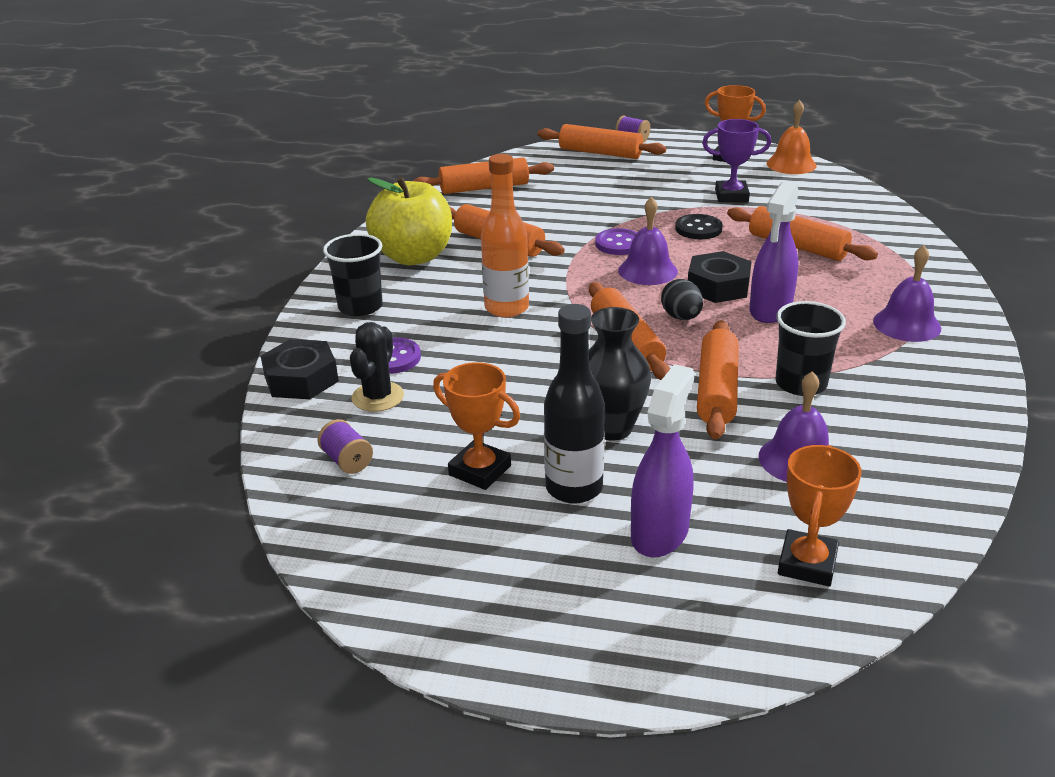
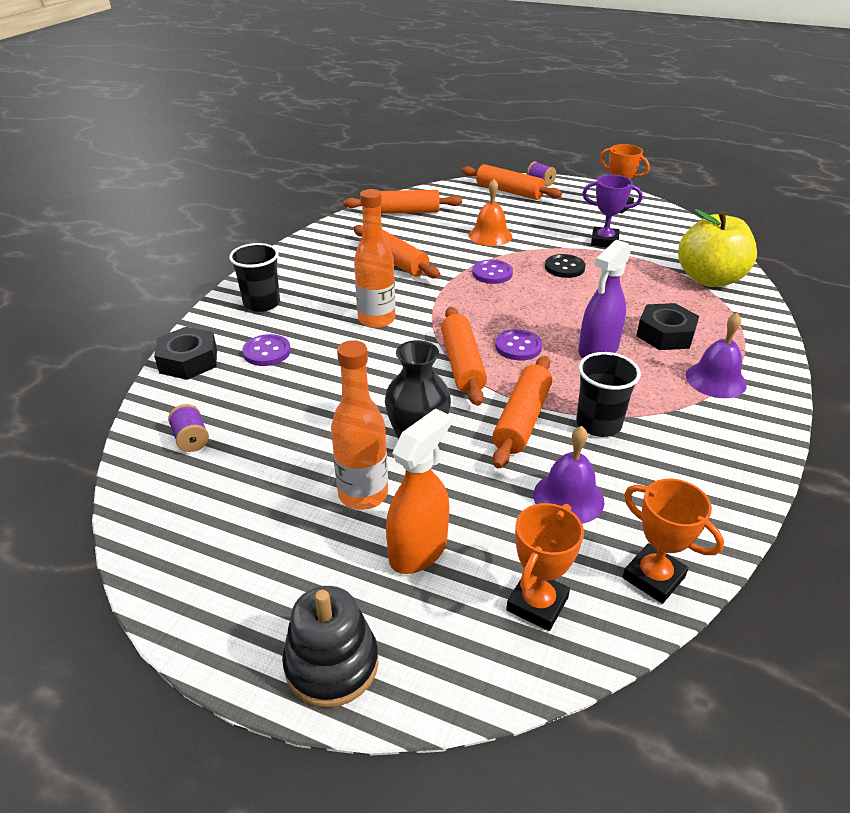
camera: 10 degrees right, 5 degrees up
(378, 397) = (240, 385): black cactus -> none
(413, 257) = (322, 265): yellow apple -> yellow apple (709, 279)
(480, 470) = (292, 465): orange trophy -> orange trophy (653, 577)
(574, 488) = (363, 494): black bottle -> orange bottle
(615, 654) = (331, 664): none -> black stacking toy
(647, 270) = (506, 300): purple bell -> none
(659, 533) = (418, 550): purple spray bottle -> orange spray bottle
(681, 317) = (518, 346): black egg -> purple button
(718, 286) = (561, 322): black nut -> black nut (665, 334)
(791, 164) = (667, 218): orange bell -> orange bell (490, 235)
(797, 246) = (644, 294): orange rolling pin -> none

